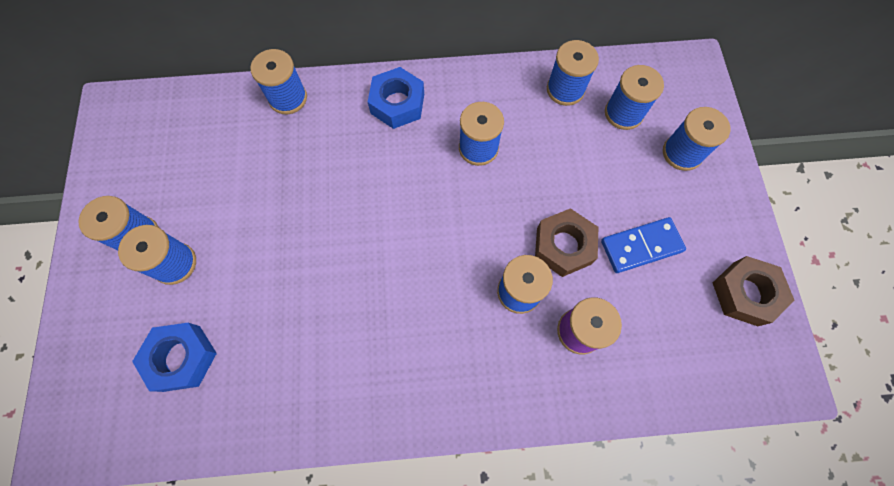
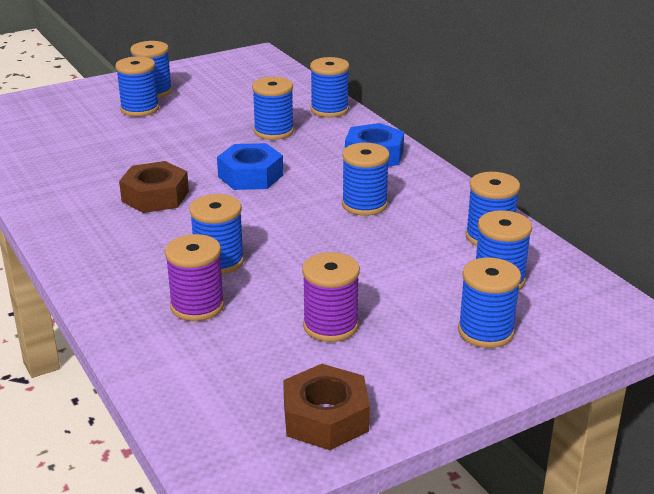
camera: 65 degrees right, 40 degrees down
(181, 358) = (63, 131): blue nut -> blue nut (250, 176)
(305, 161) = (274, 131): none -> blue spool
(563, 246) = (291, 276): brown nut -> brown nut (155, 196)
(641, 246) = (330, 326): blue domino -> purple spool

